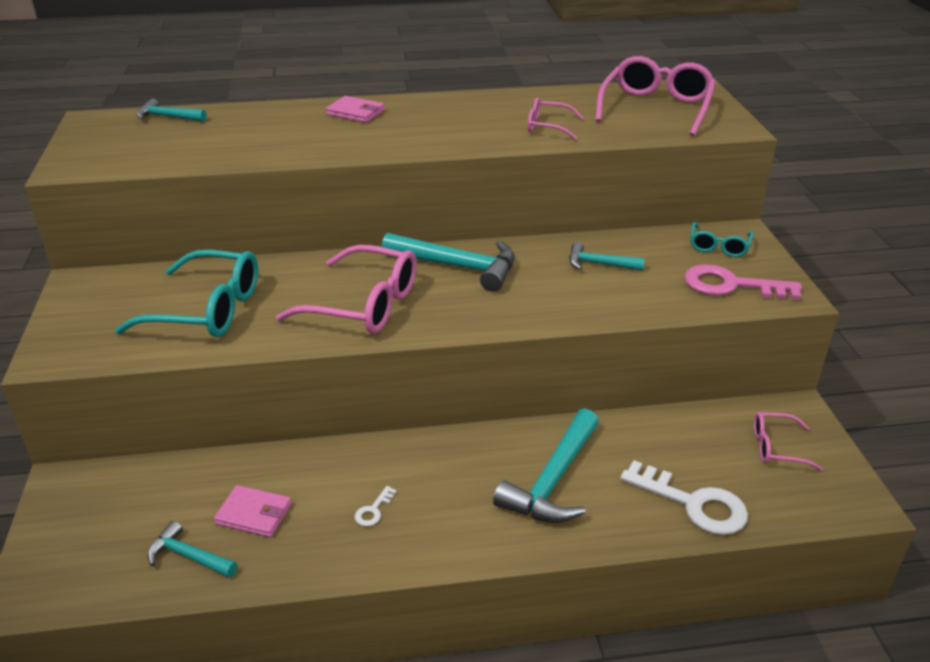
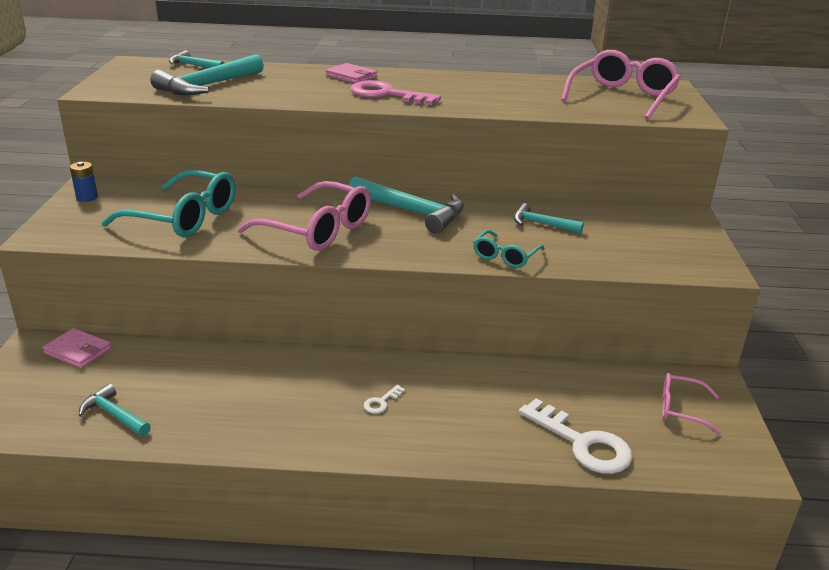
camera: 10 degrees right, 5 degrees down
(81, 297) = (87, 197): none -> blue battery
(254, 514) = (181, 391): pink wallet -> pink wallet (78, 351)
(373, 510) = (285, 404): white key -> white key (381, 402)
(547, 126) = (515, 101): pink glasses -> none
(553, 480) = (455, 404): turquoise hammer -> turquoise hammer (207, 86)
(719, 246) = (661, 223): turquoise glasses -> turquoise glasses (505, 256)
(731, 285) = (661, 254): pink key -> pink key (386, 94)

